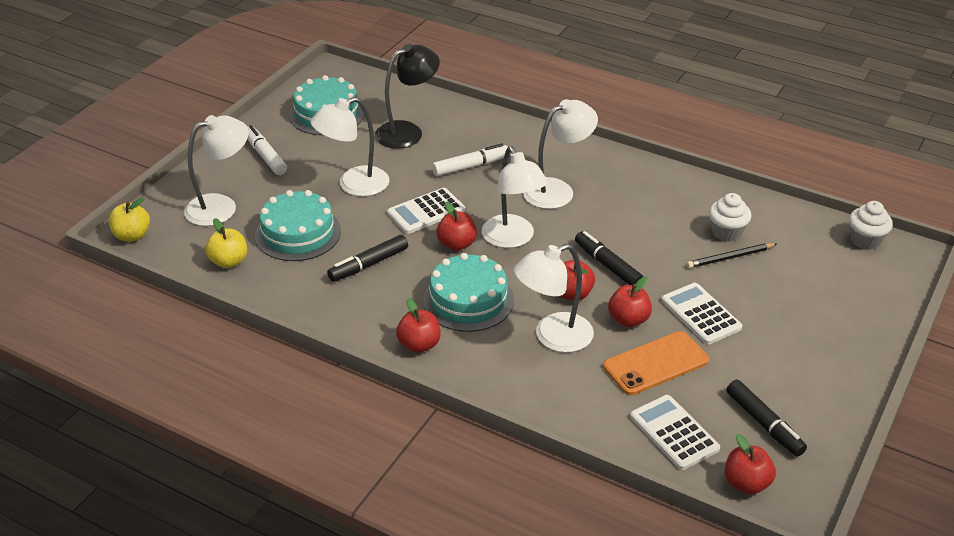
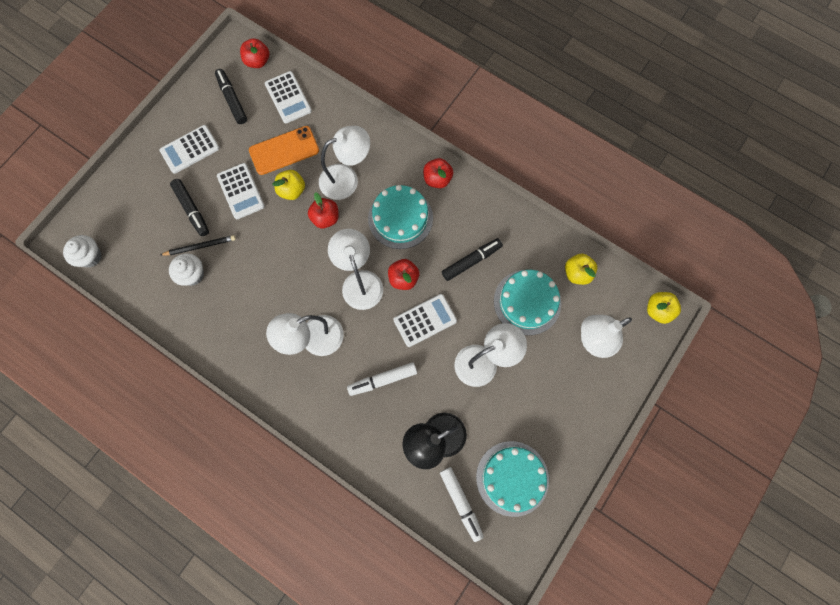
camera: 175 degrees left, 35 degrees up
(265, 156) = (564, 412): white marker -> white marker (461, 503)
(607, 265) = (293, 245): black marker -> black marker (192, 210)
(628, 319) = (292, 190): red apple -> yellow apple
(797, 356) = (190, 149): none -> white calculator

